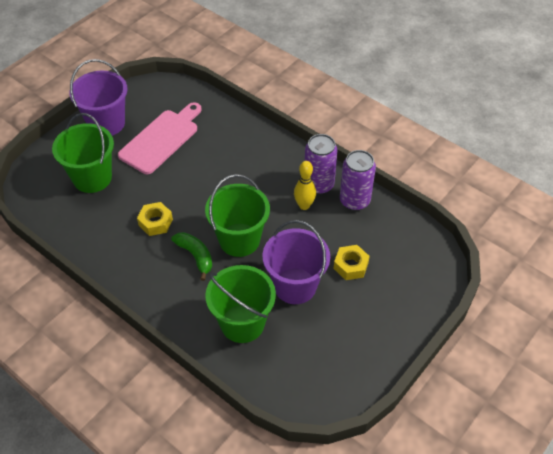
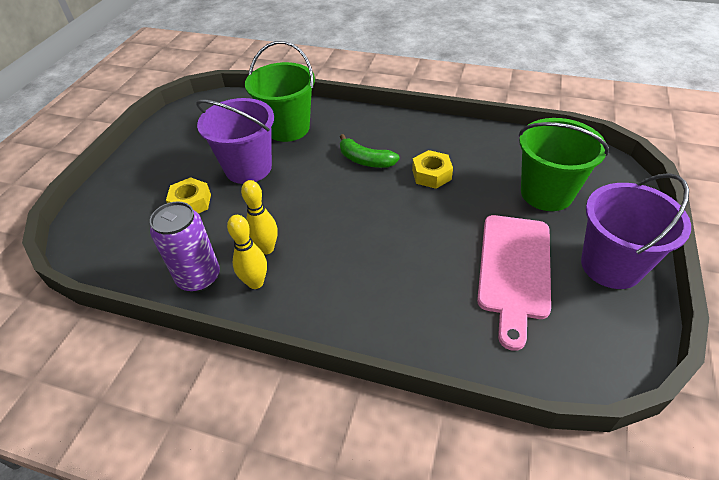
camera: 160 degrees right, 5 degrees down
(239, 240) = (328, 188): green bucket -> none
(318, 185) = (255, 283): purple can -> yellow bowling pin

